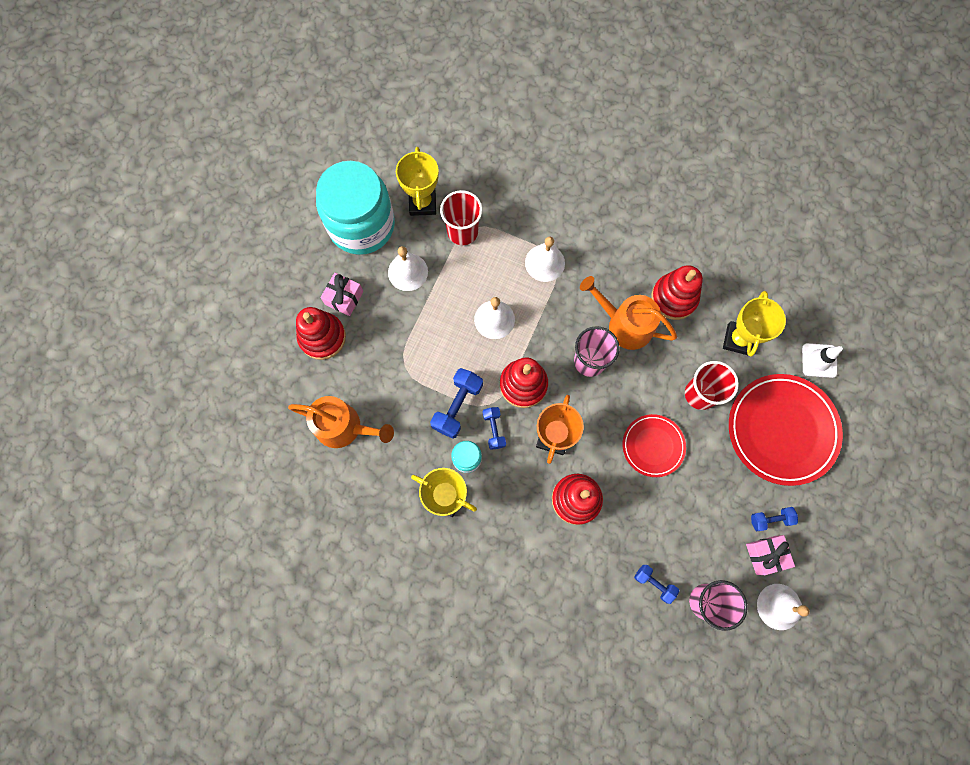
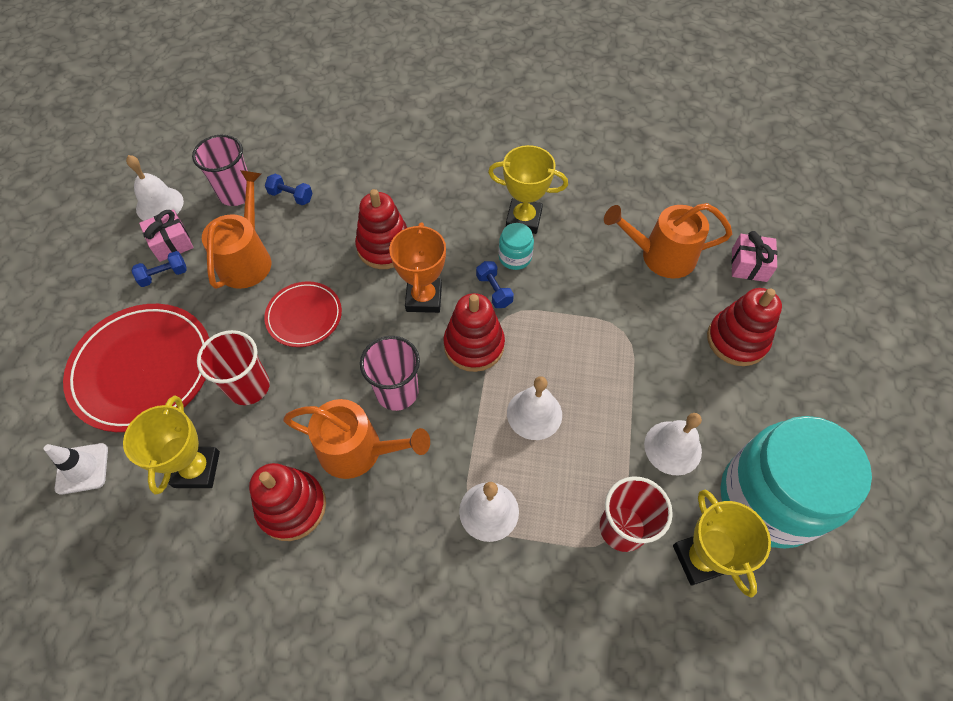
camera: 165 degrees right, 15 degrees down
(344, 298) = (737, 392): pink gift -> pink gift (749, 265)
(457, 406) = (544, 304): blue dumbbell -> none
(698, 518) = (247, 259): none -> orange watering can

